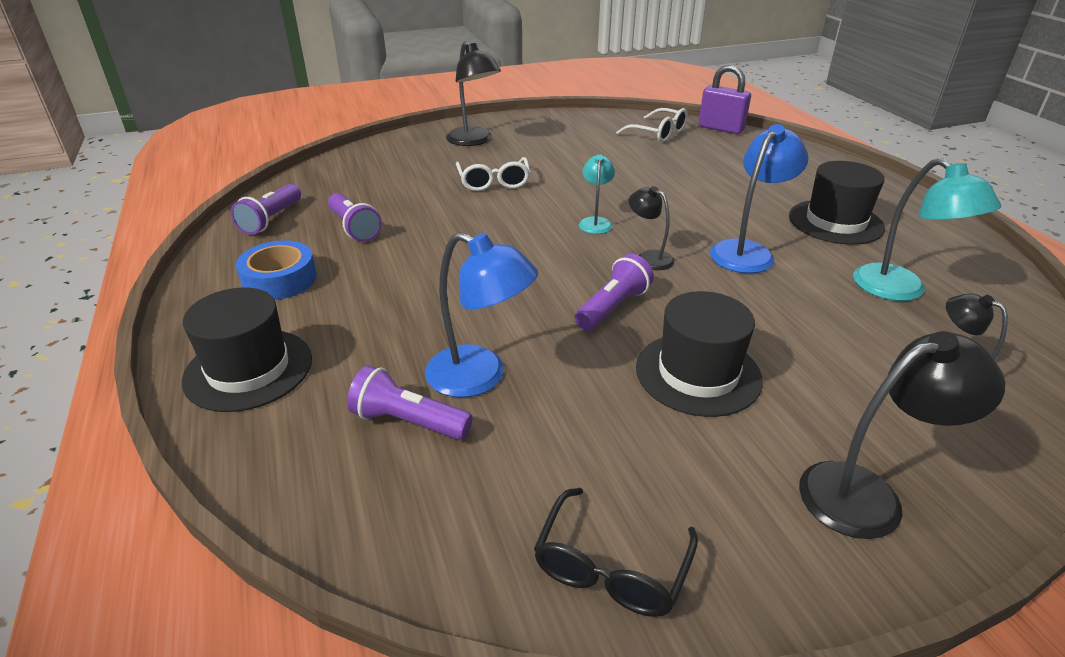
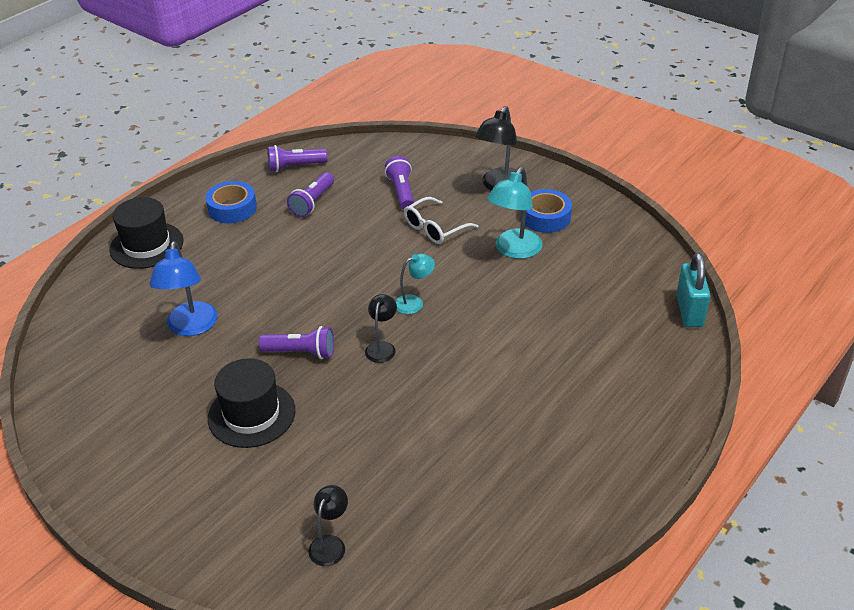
camera: 60 degrees right, 5 degrees up
(408, 422) = (139, 319): purple flashlight -> purple flashlight (401, 192)
(543, 138) = (545, 217): none -> blue tape
(611, 568) = (77, 429): black glasses -> none
(658, 133) = (630, 276): white glasses -> none
(720, 128) = (689, 311): purple padlock -> turquoise padlock
(747, 251) = (435, 396): blue lamp -> none
(835, 222) = (537, 437): black hat -> none
(867, 494) = (179, 515): black lamp -> none
(901, 290) = (440, 498): turquoise lamp -> turquoise lamp (514, 250)

